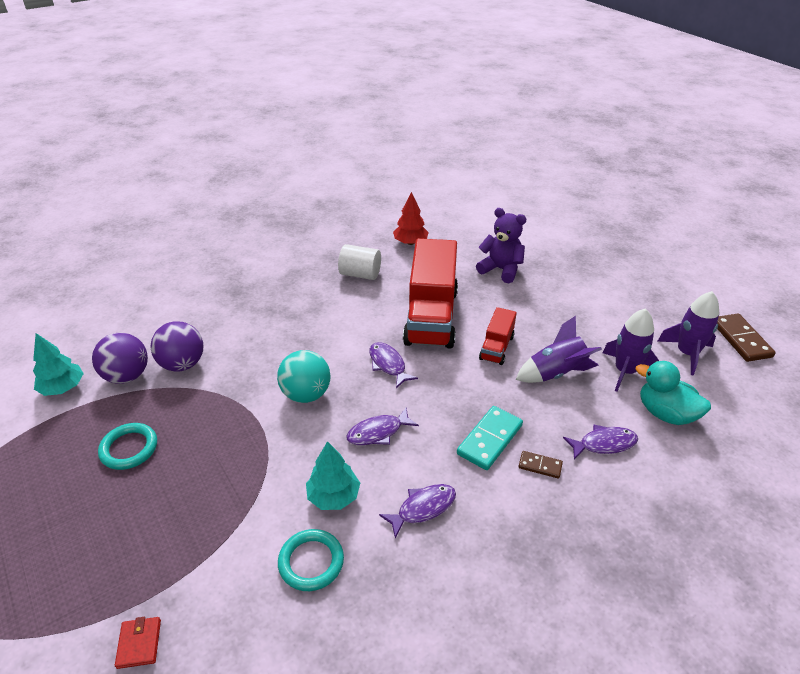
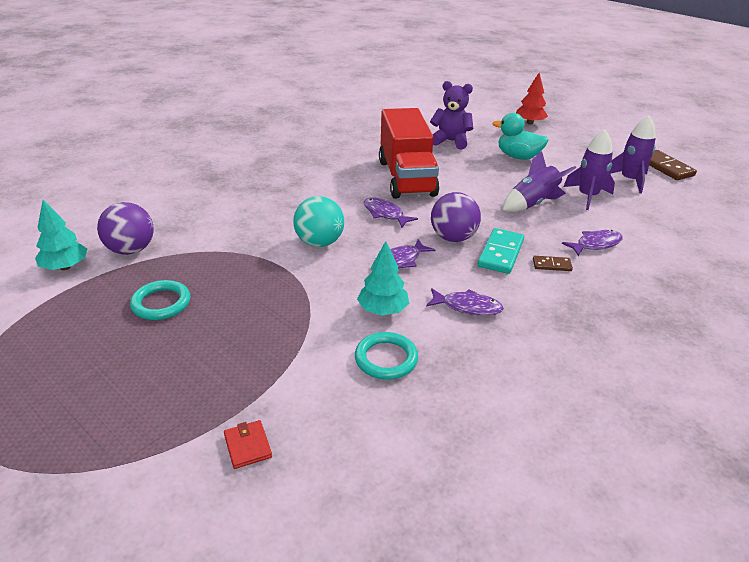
camera: 15 degrees left, 5 degrees down
(182, 364) = (185, 235): purple ball -> purple ball (453, 238)
(360, 274) = (326, 155): white cylinder -> none
(410, 242) = (361, 130): red tree -> red tree (530, 123)
(423, 508) = (467, 307): purple fish -> purple fish turned 60 degrees clockwise
(496, 347) = (474, 192): red truck -> none
(665, 413) = (633, 219): turquoise duck -> turquoise duck (518, 157)

